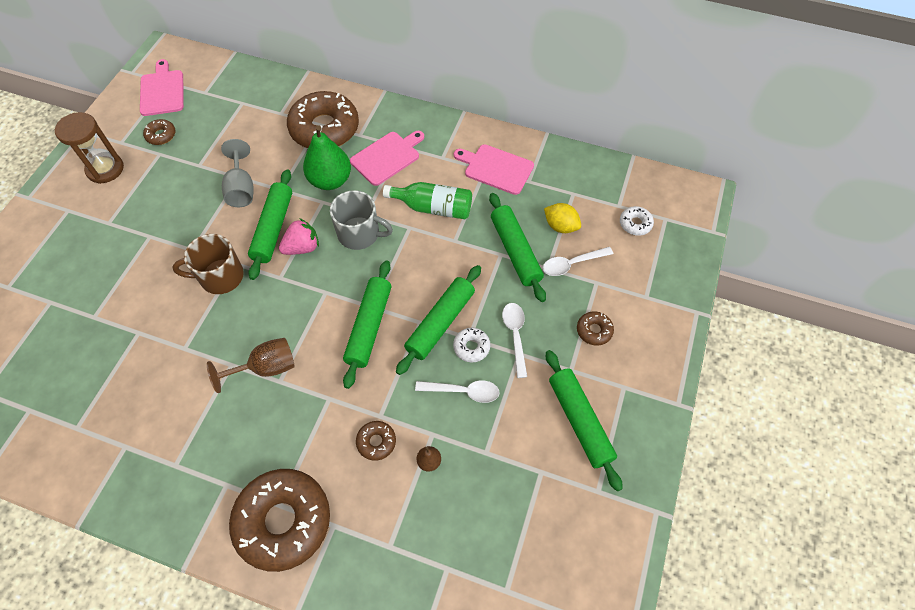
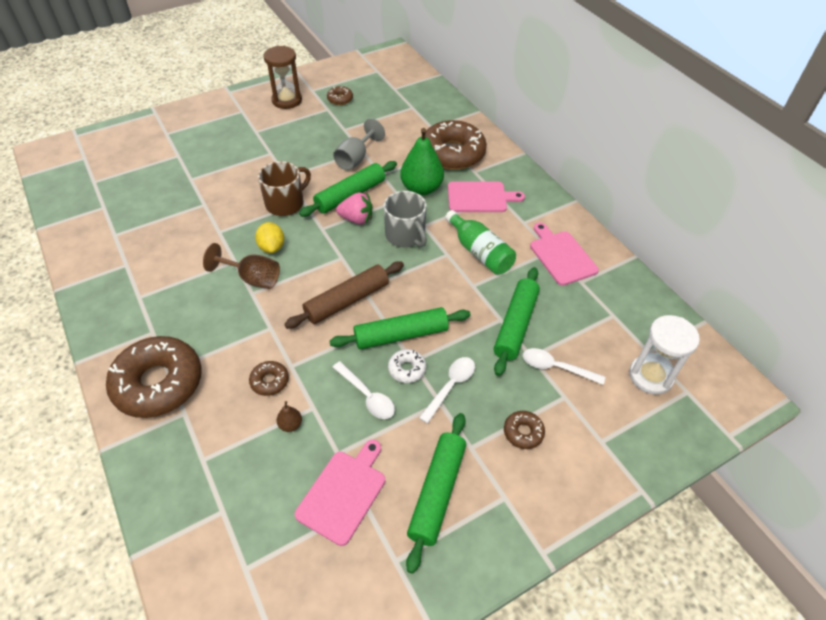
camera: 40 degrees right, 10 degrees down
(162, 91) = (368, 74): pink cutting board -> pink cutting board (343, 493)
(220, 276) = (285, 203): brown mug -> brown mug turned 105 degrees clockwise
(369, 326) = (347, 301): green rolling pin -> brown rolling pin
(560, 226) = (575, 332): yellow lemon -> yellow lemon (272, 247)
(635, 224) = (650, 376): white donut -> white hourglass

